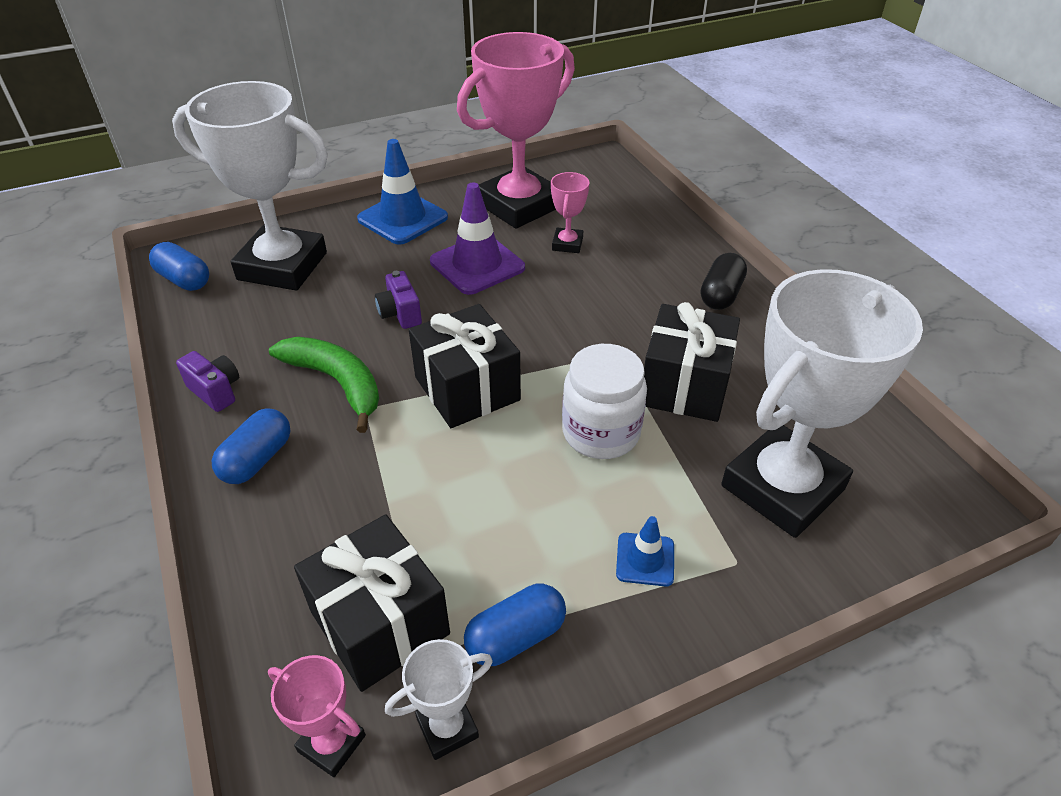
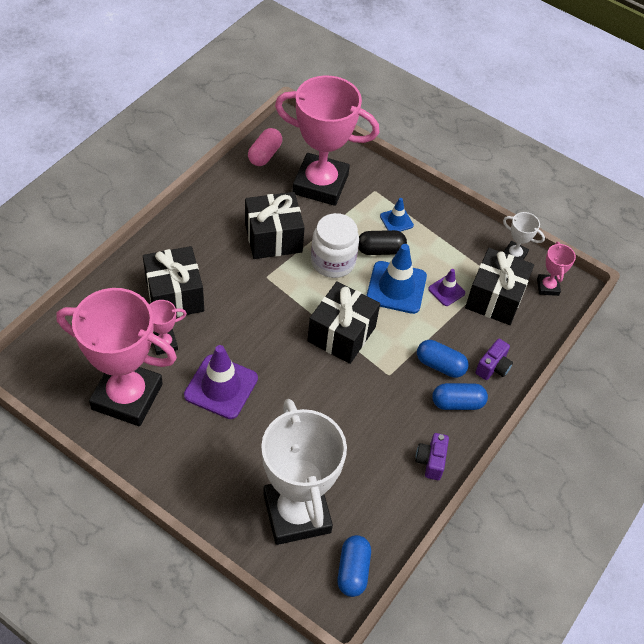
camera: 125 degrees left, 10 degrees up
(337, 383) = (381, 401): green banana -> none
(400, 314) = (300, 404): purple camera -> purple camera (493, 367)
(402, 218) = (189, 468): blue traffic cone -> blue traffic cone (396, 287)
(447, 553) = (446, 291): none -> purple traffic cone
(515, 637) = (464, 250): blue capsule -> blue capsule (440, 365)
(633, 269) = (174, 295): none -> black gift
(721, 295) = (177, 243): black capsule -> black capsule (380, 250)
(782, 487) = (320, 184): white trophy -> pink trophy
(881, 442) = (264, 155): none -> pink capsule

